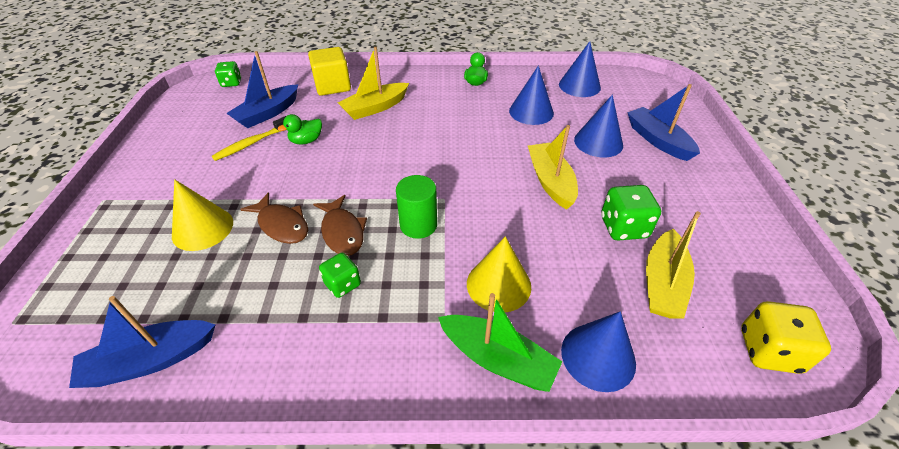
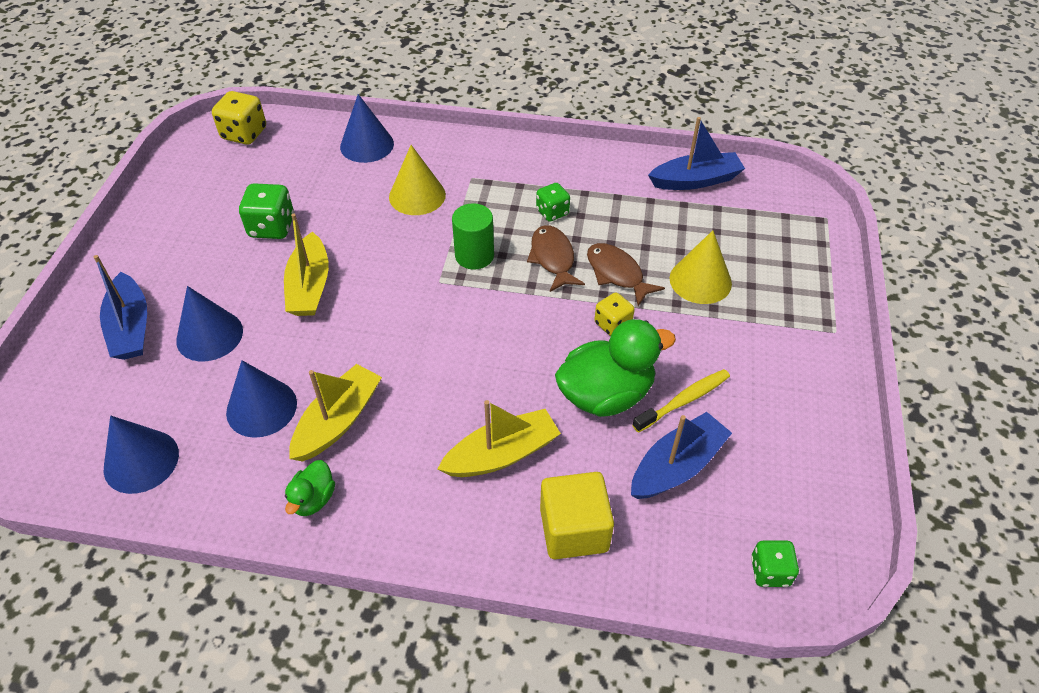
camera: 170 degrees left, 5 degrees up
(293, 183) = (612, 324): none -> yellow dice
(306, 141) = (606, 394): green duck -> green duck, size x2.00
(498, 359) = (439, 152): green boat -> none
(662, 283) = (279, 180): yellow boat -> yellow boat (338, 421)

